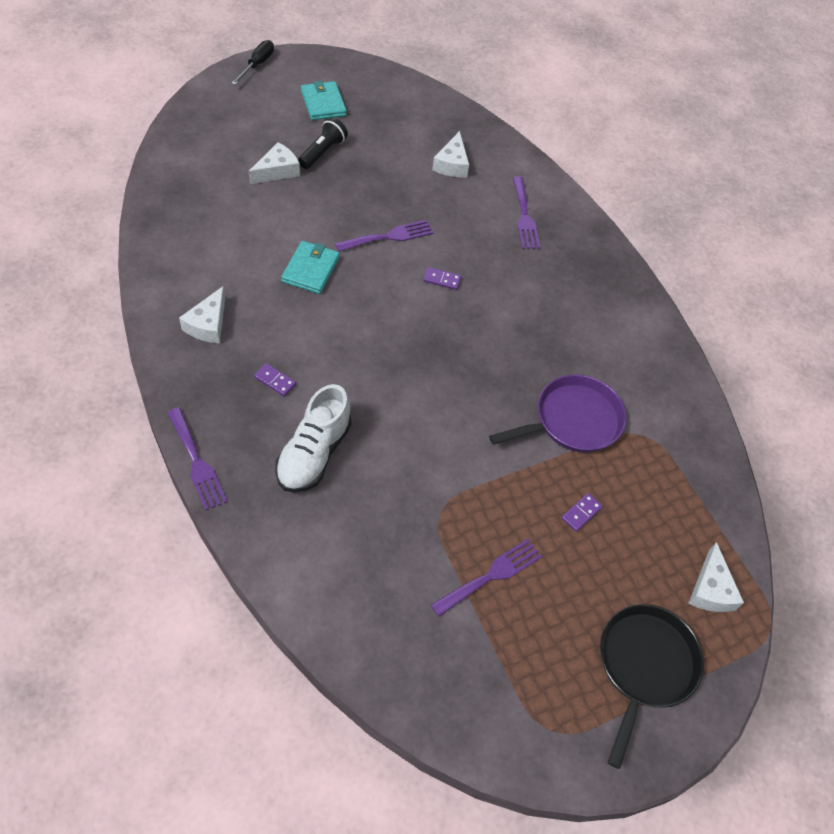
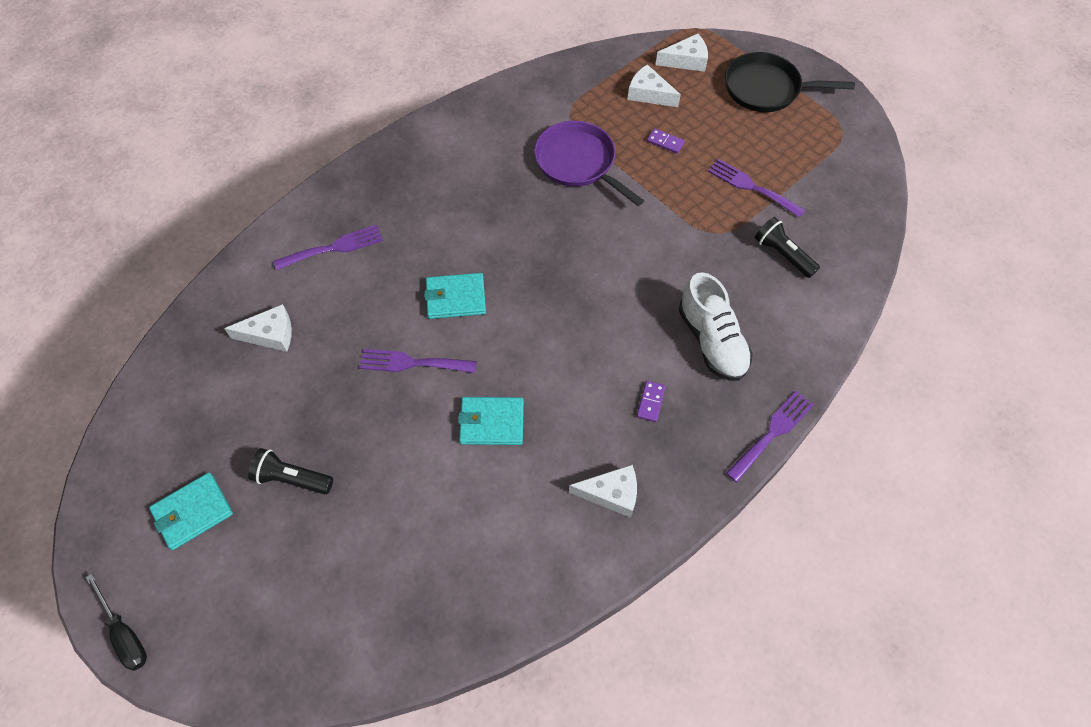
camera: 100 degrees left, 5 degrees up
(257, 65) = (124, 634): black screwdriver -> black screwdriver turned 135 degrees counterclockwise
(277, 171) = (344, 518): white cheese -> white cheese (649, 94)
(314, 453) = (712, 341): white shoe -> white shoe turned 60 degrees clockwise
(388, 565) = (782, 254): none -> black flashlight
(389, 236) = (412, 363): purple fork -> purple fork turned 45 degrees counterclockwise
(442, 280) = (455, 298): purple domino -> turquoise wallet

